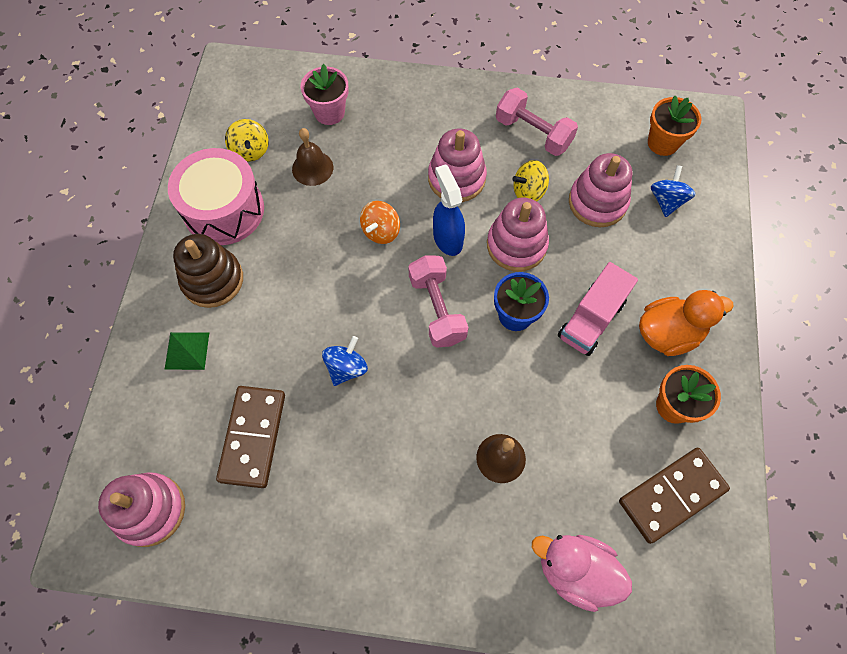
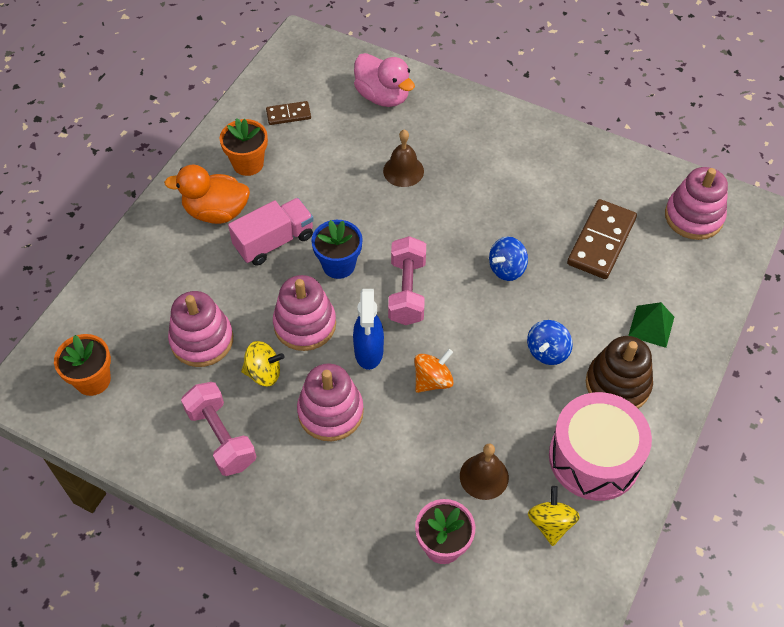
camera: 160 degrees left, 10 degrees down
(666, 201) = (134, 320): blue spinning top -> blue spinning top (547, 351)
(671, 495) = (288, 115): brown domino -> brown domino, size x0.54

